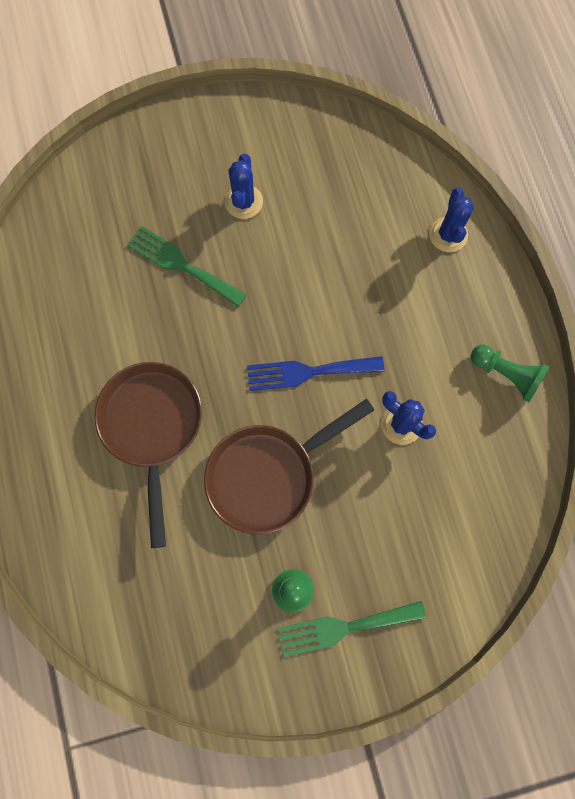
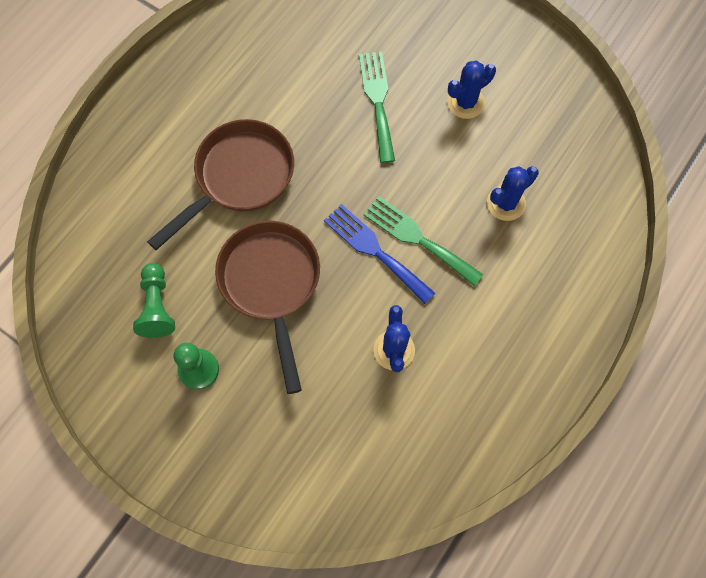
camera: 50 degrees right, 5 degrees down
(268, 475) = (271, 284): brown pan -> brown pan turned 60 degrees clockwise
(344, 627) = (200, 429): green fork -> green fork (418, 238)
(448, 235) = (582, 266): blue cactus -> blue cactus (506, 203)
(506, 374) = (507, 400): green pawn -> green pawn (157, 306)

